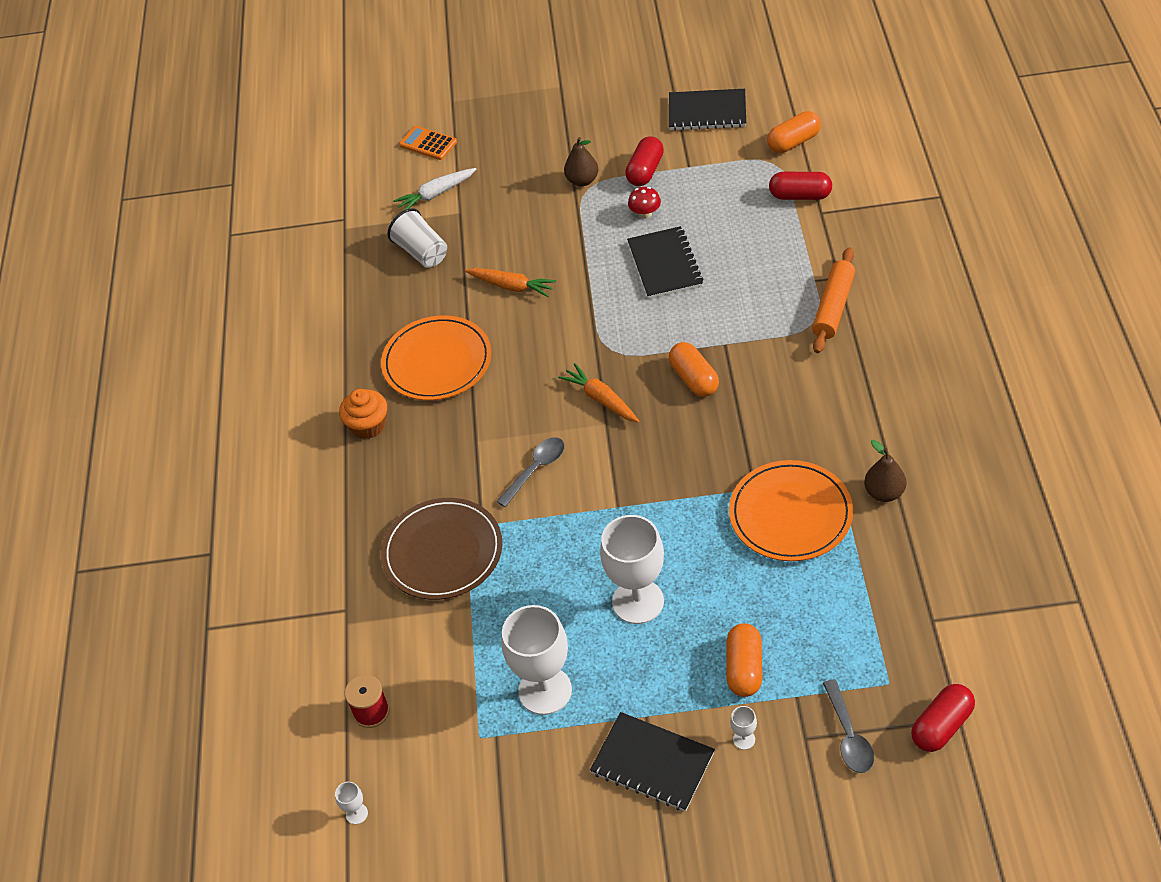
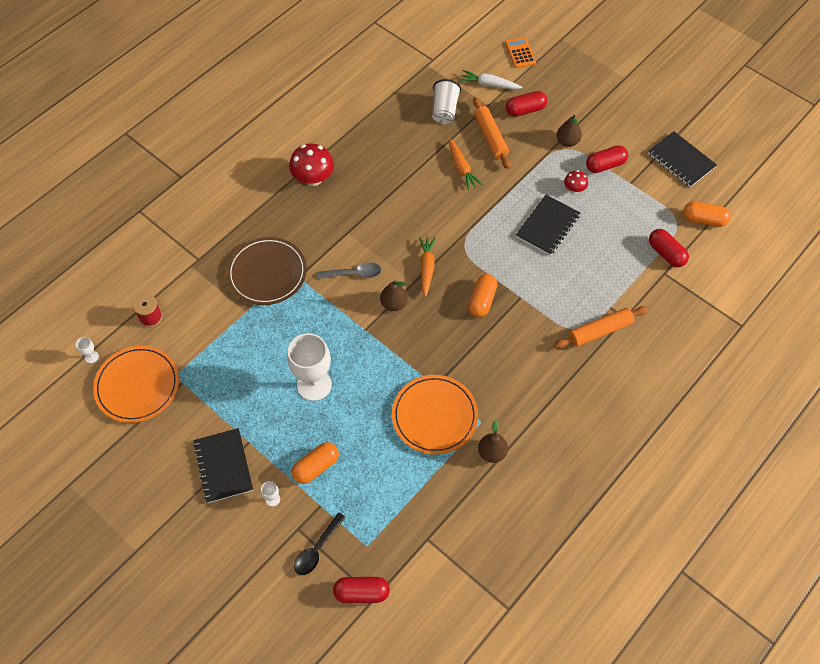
camera: 40 degrees right, 10 degrees up
(368, 425) = (313, 178): orange cupcake -> red mushroom
(437, 362) = (381, 175): orange plate -> orange plate (137, 385)
(502, 237) = (490, 137): none -> orange rolling pin
(503, 187) = (525, 110): none -> red capsule
(545, 690) = (225, 384): white goblet -> none
(614, 459) = (393, 304): none -> brown pear
(849, 735) = (317, 549): grey spoon -> black spoon

